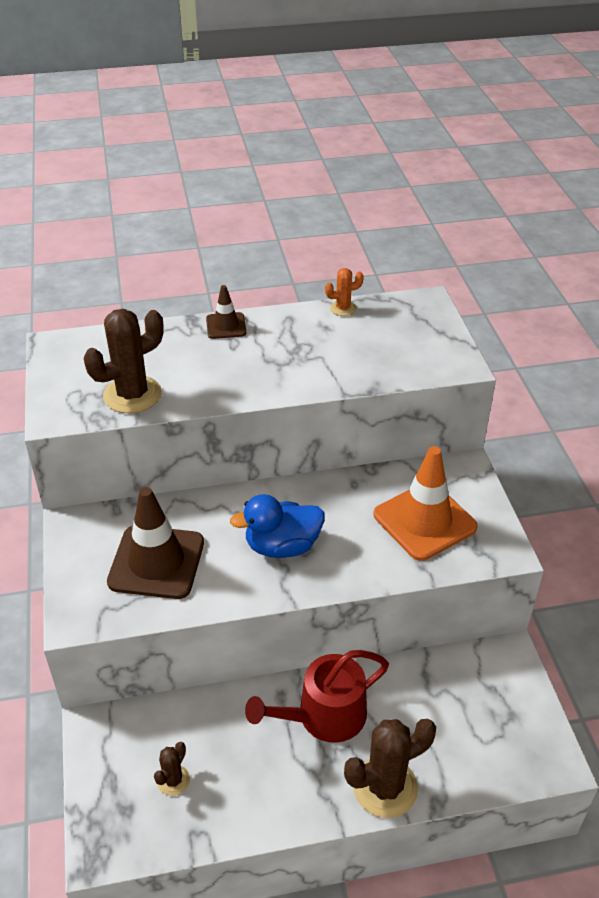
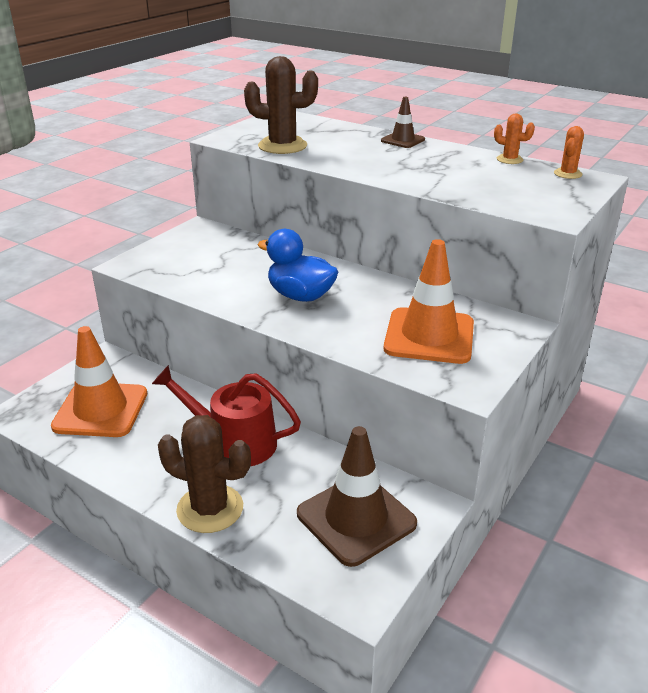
camera: 45 degrees right, 10 degrees down
(156, 562) = (212, 264): brown traffic cone -> brown traffic cone (356, 519)
(173, 780) = (101, 410): brown cactus -> orange traffic cone
(404, 305) = (567, 174): none -> orange cactus

